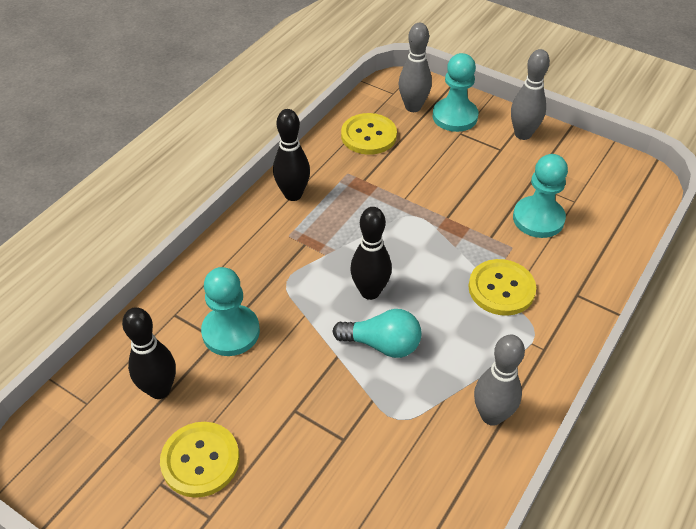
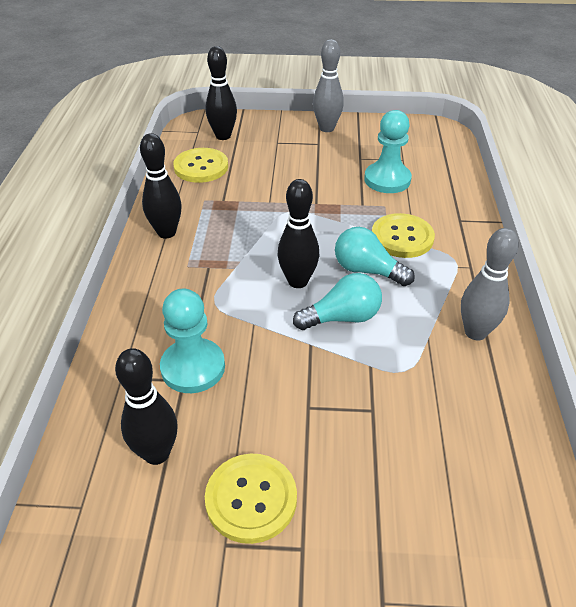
camera: 30 degrees left, 5 degrees down
(413, 107) = (223, 136): grey bowling pin -> black bowling pin
(440, 308) = (367, 270): none -> turquoise light bulb
(455, 116) = (263, 132): turquoise pawn -> none

